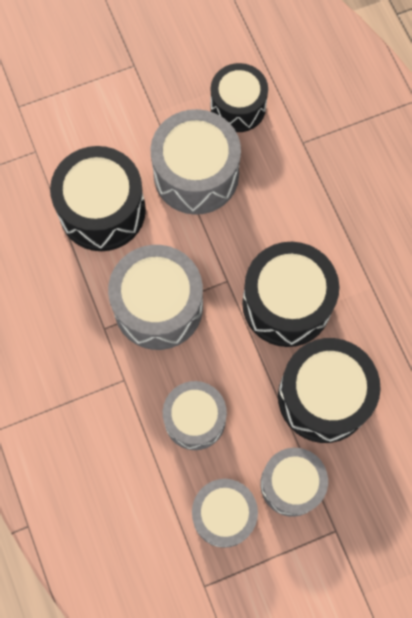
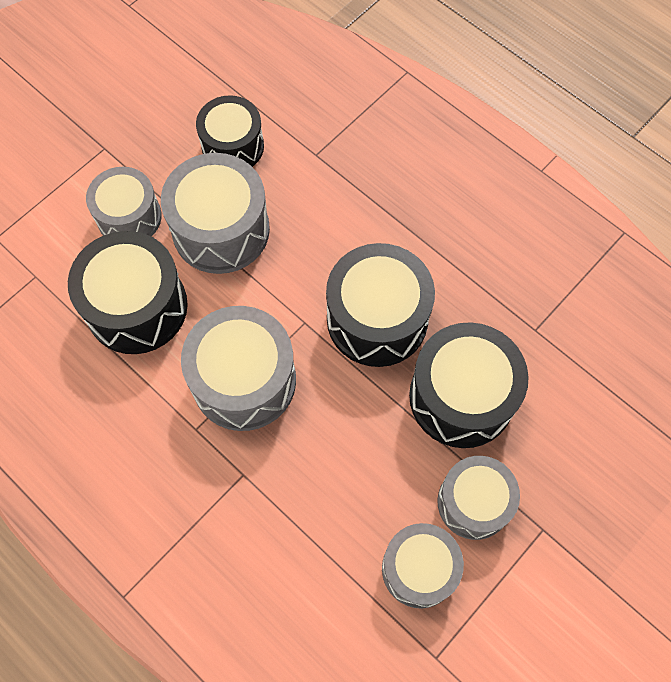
camera: 25 degrees left, 5 degrees down
(195, 419) = (339, 481): grey drum -> grey drum (129, 217)

